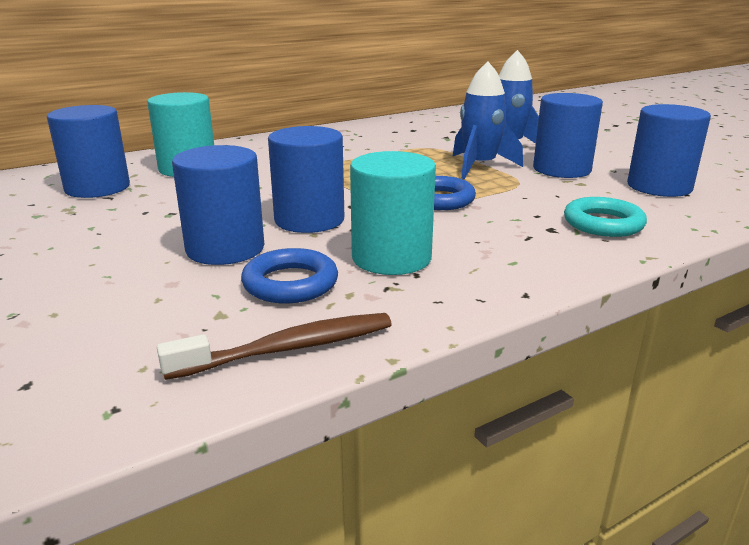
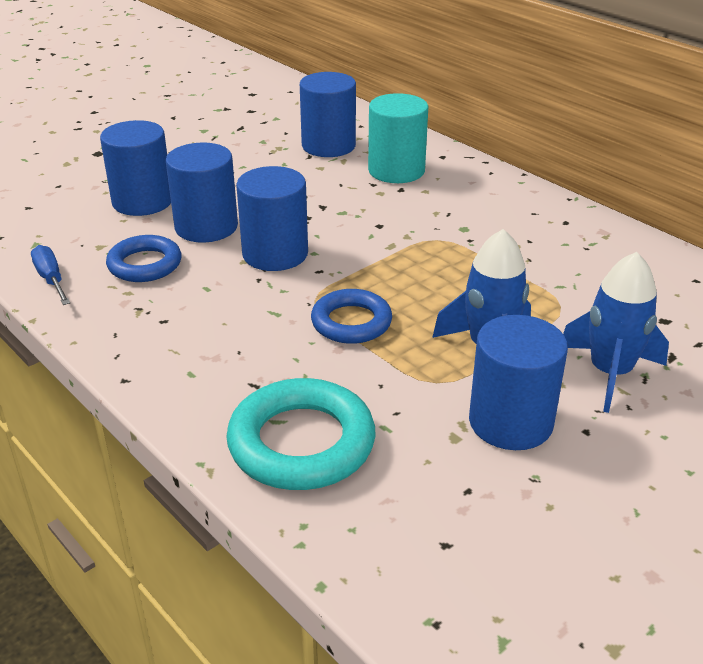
camera: 80 degrees right, 10 degrees up
(289, 348) = (51, 279): brown toothbrush -> blue screwdriver
(391, 258) = (194, 305): turquoise cylinder -> none
(603, 224) = (301, 443): turquoise ring -> turquoise ring, size x1.54
(659, 187) = (466, 517): blue cylinder -> blue cylinder (142, 201)

